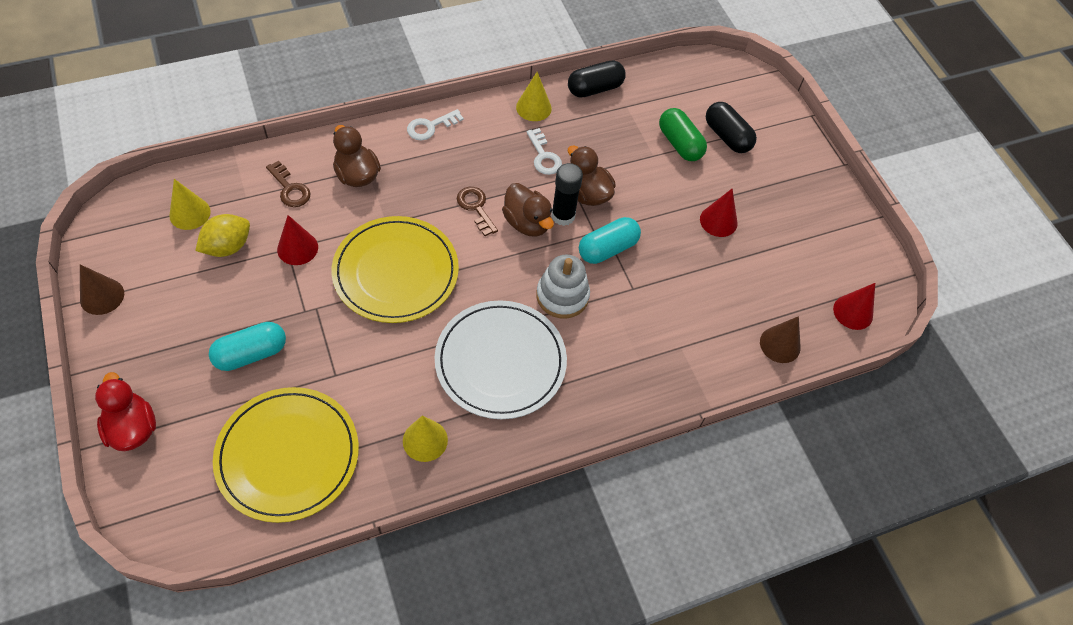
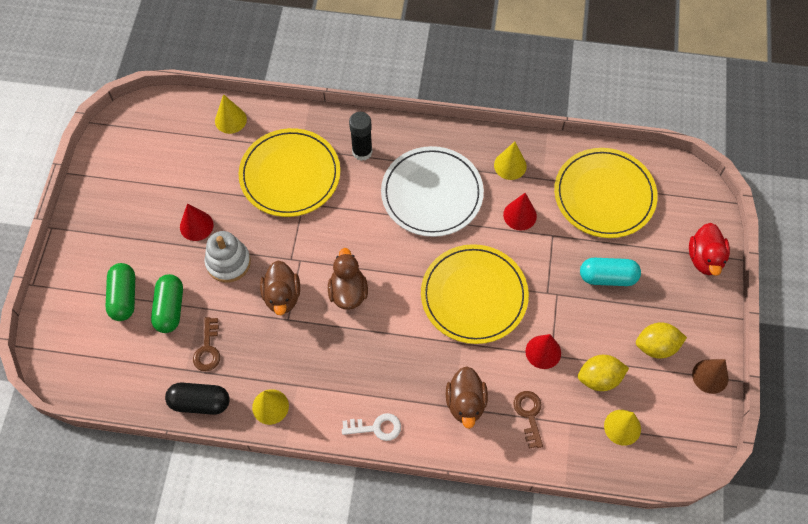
camera: 145 degrees left, 5 degrees up
(172, 302) = (656, 346): none -> yellow lemon
(476, 207) = (381, 325): brown key -> brown key (208, 349)
(544, 156) = (295, 349): white key -> none
(562, 296) = (359, 220): white stacking toy -> white stacking toy (228, 262)
(563, 216) = (315, 285): black glue stick -> black glue stick (362, 152)
(607, 249) = (299, 242): turquoise capsule -> none
(668, 312) = (290, 175): none -> yellow plate
(727, 136) = (124, 297): black capsule -> green capsule
(780, 344) = (230, 120): brown cone -> yellow cone
(853, 312) = (160, 117): red cone -> red cone (520, 215)

